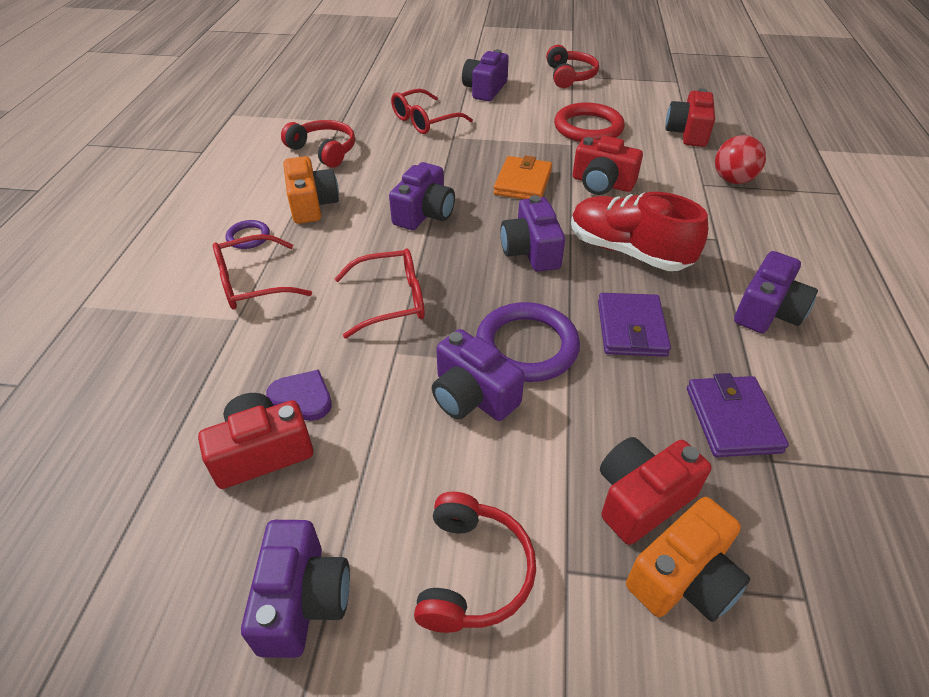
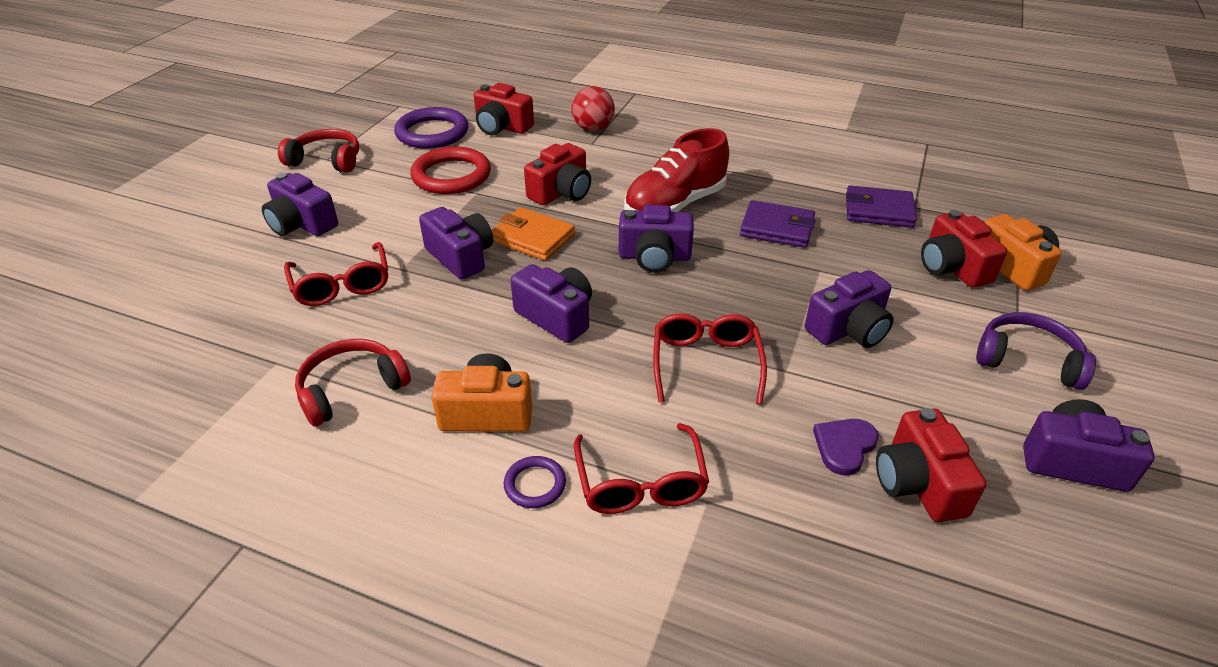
camera: 75 degrees left, 5 degrees down
(473, 572) = (1027, 360): red headphones -> purple headphones
(527, 346) = (790, 287): purple ring -> purple ring (432, 133)
(767, 311) = (769, 164): purple camera -> purple camera (461, 257)

